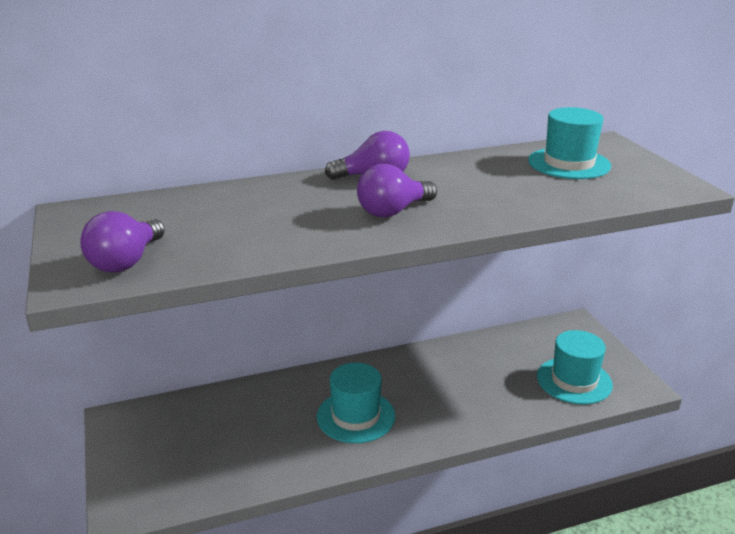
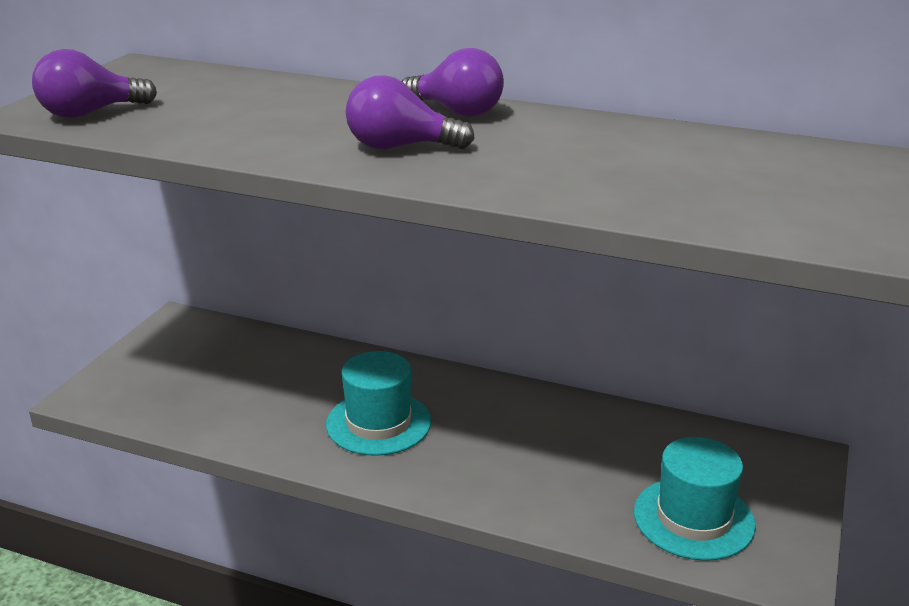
camera: 40 degrees right, 0 degrees up
(569, 163) = (740, 165): turquoise hat -> none

